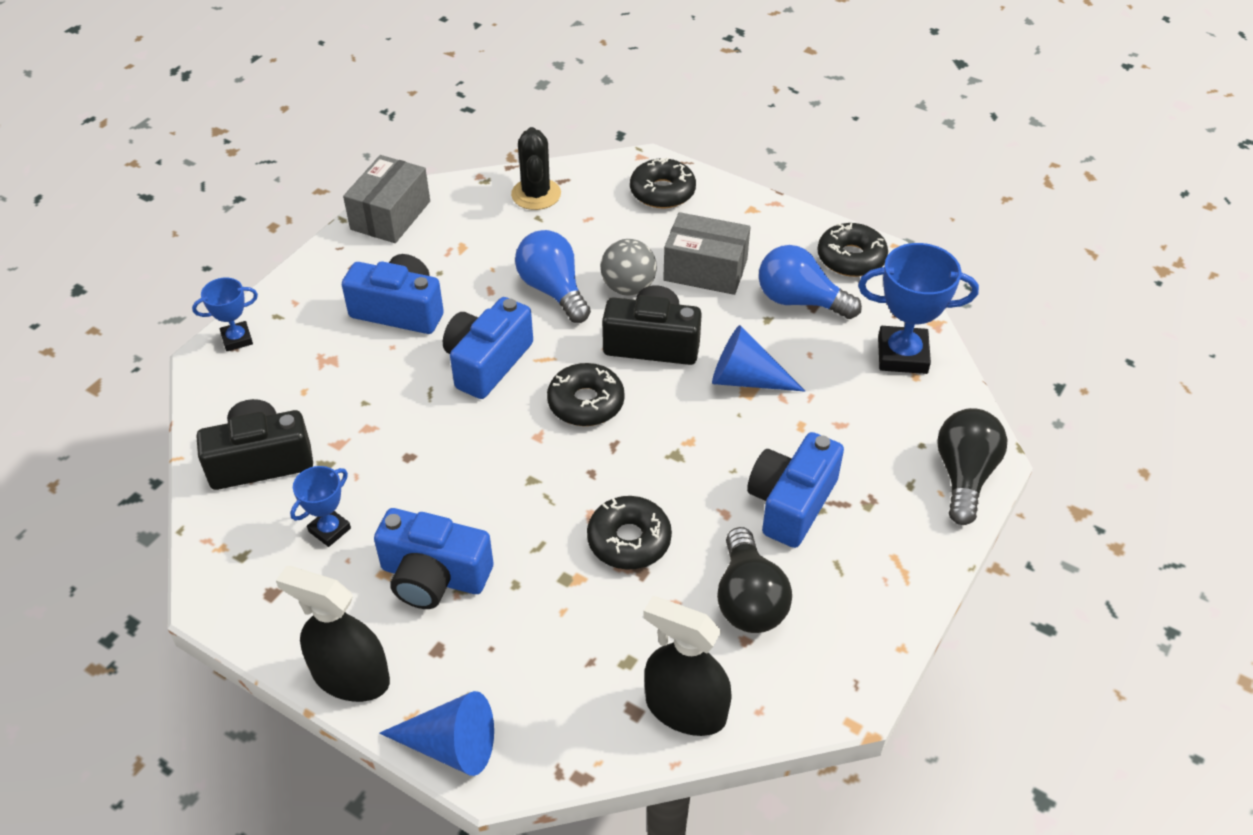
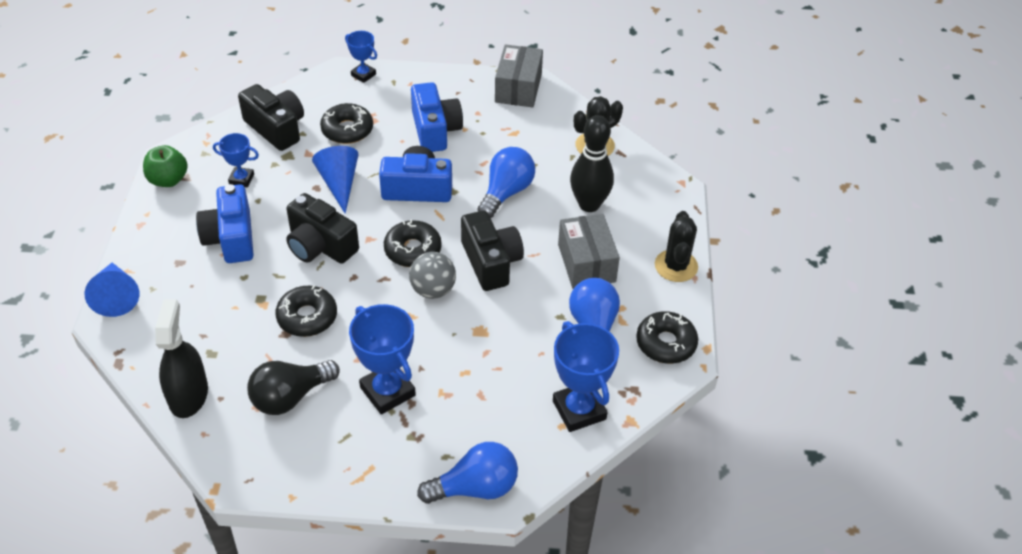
camera: 60 degrees right, 0 degrees up
(262, 615) = (168, 180): none -> green apple
(351, 677) = (143, 234): black spray bottle -> none
(390, 215) = (518, 88): grey box -> grey box turned 75 degrees counterclockwise
(515, 487) = (320, 245): none -> black camera
(621, 234) = (589, 204): none -> black bowling pin
(628, 287) = (537, 229): grey ball -> grey ball (433, 290)
(662, 192) = (652, 209): black donut -> black donut (347, 130)
(745, 379) = (490, 325): blue cone -> blue cone (339, 183)
(753, 209) = (676, 266): none -> black cactus
(791, 503) = (387, 391): blue camera -> blue trophy
(964, 476) = (475, 488): black light bulb -> blue light bulb

